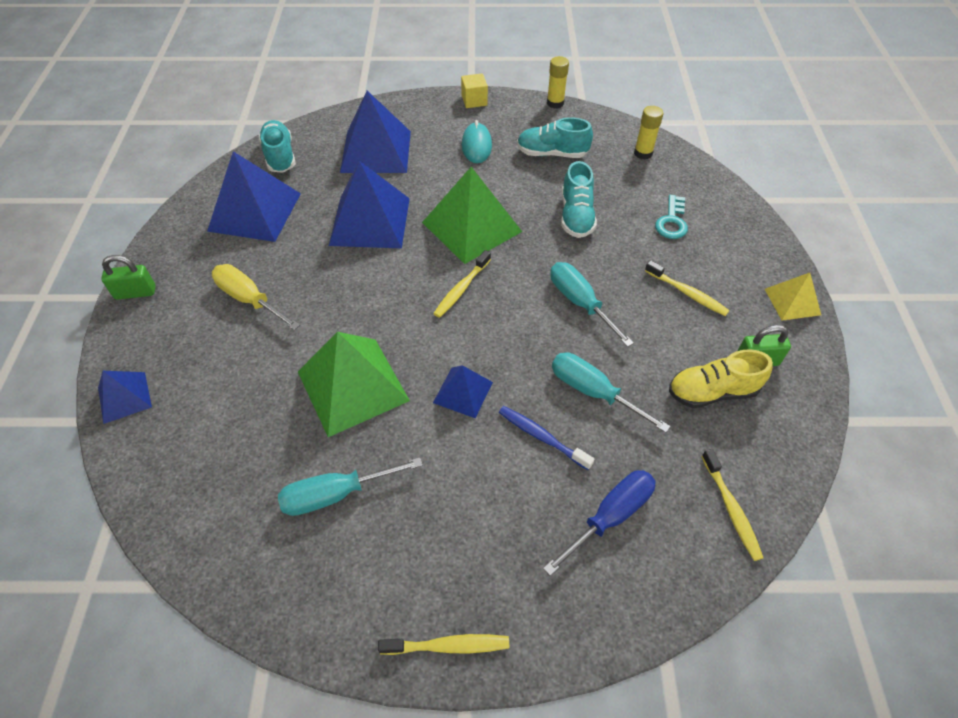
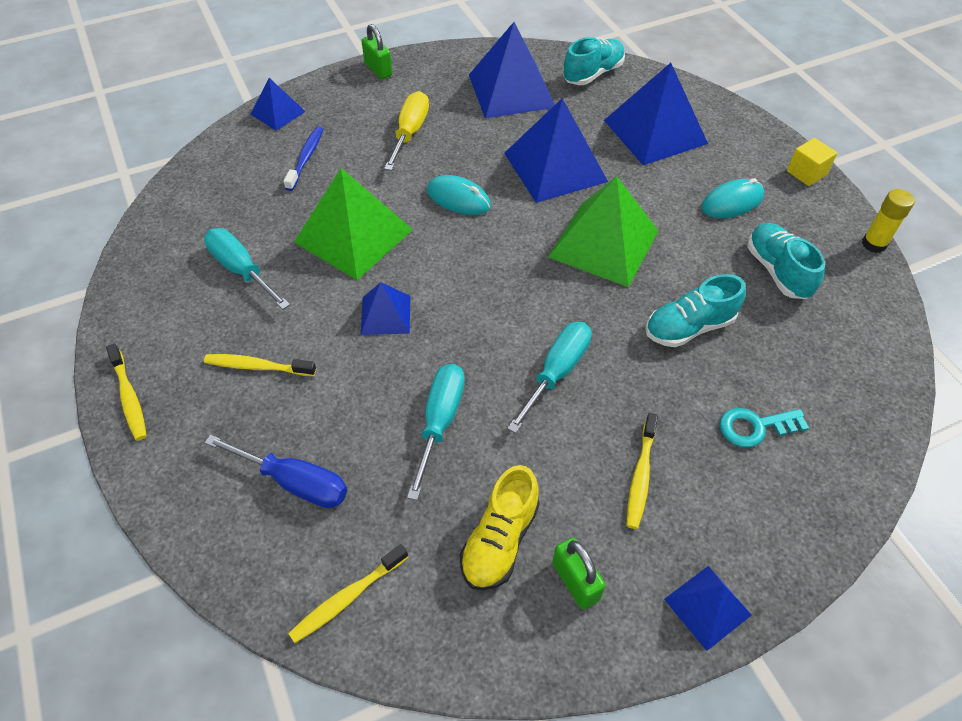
camera: 65 degrees right, 0 degrees up
(361, 295) = (458, 199): none -> turquoise mouse
(461, 289) = (512, 267): yellow toothbrush -> yellow toothbrush (257, 366)
(542, 437) = (363, 395): blue toothbrush -> blue toothbrush (306, 158)
(643, 153) = (860, 361): yellow glue stick -> none
(712, 392) = (500, 540): yellow shoe -> yellow shoe turned 120 degrees counterclockwise
(792, 301) = (707, 607): yellow pyramid -> blue pyramid

